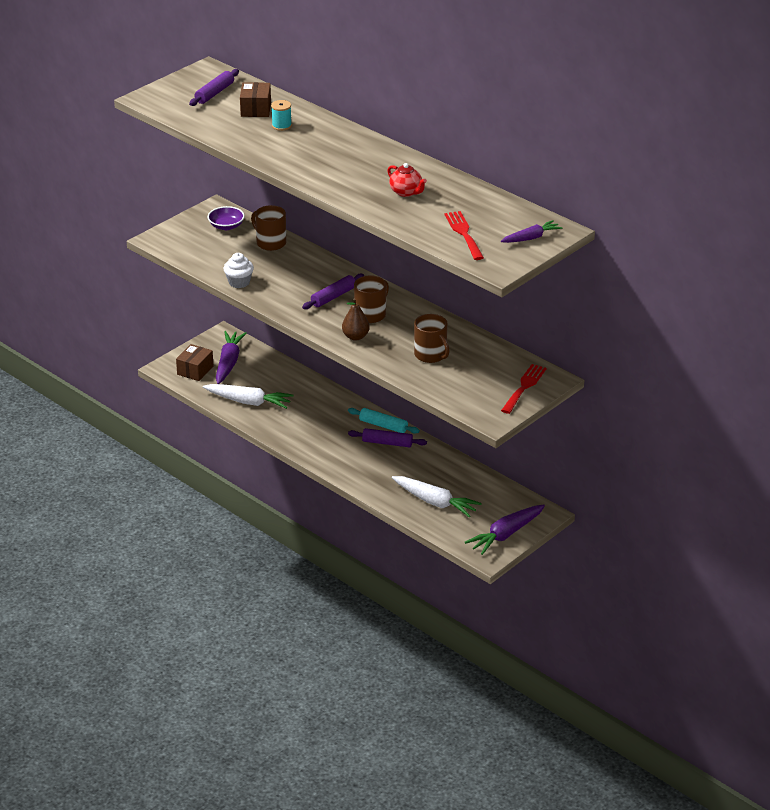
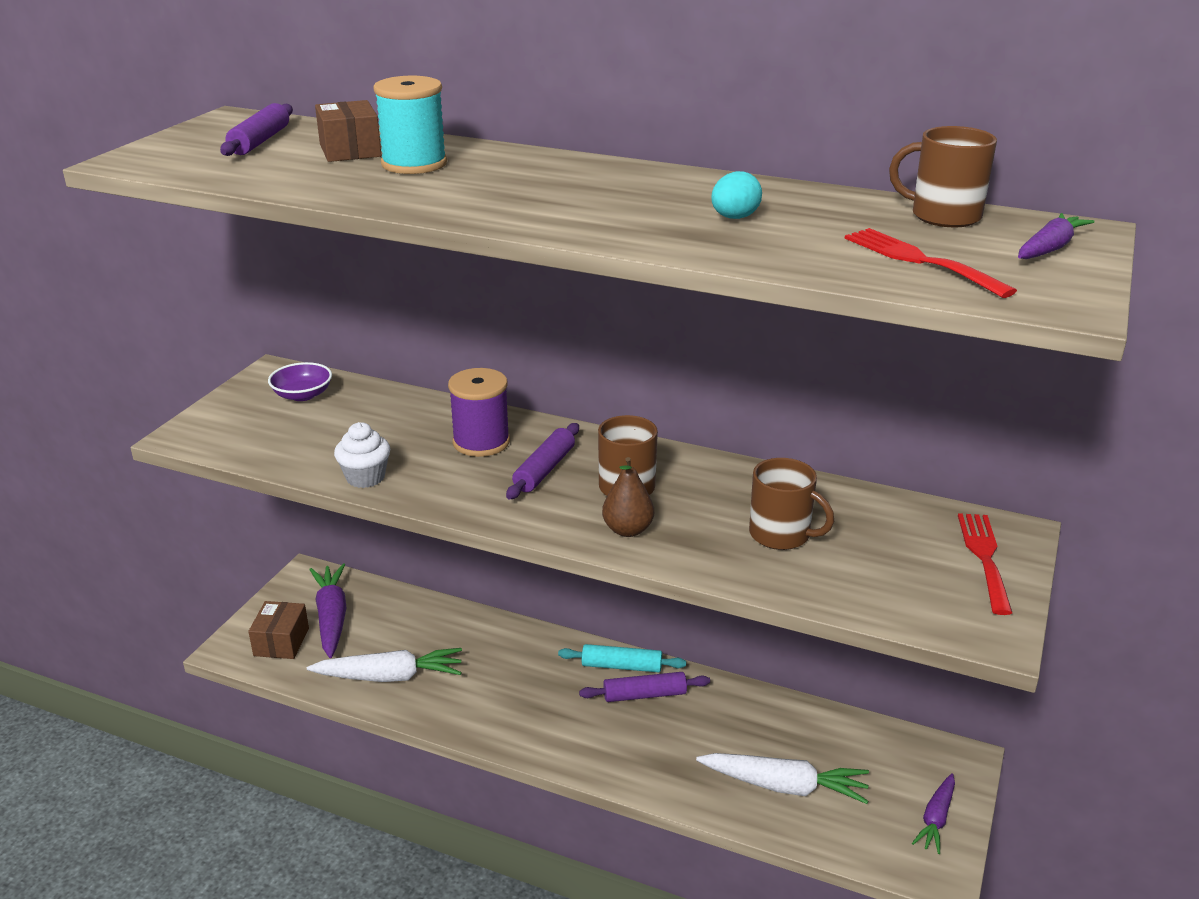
camera: 20 degrees left, 5 degrees down
(270, 243) = (389, 406): brown mug -> brown mug (943, 216)
(281, 126) = (414, 164): turquoise spool -> turquoise spool, size x1.72
(309, 274) = (481, 442): none -> purple spool
(406, 192) = (734, 218): red teapot -> turquoise egg
(505, 535) = (936, 819): purple carrot -> purple carrot, size x0.61

